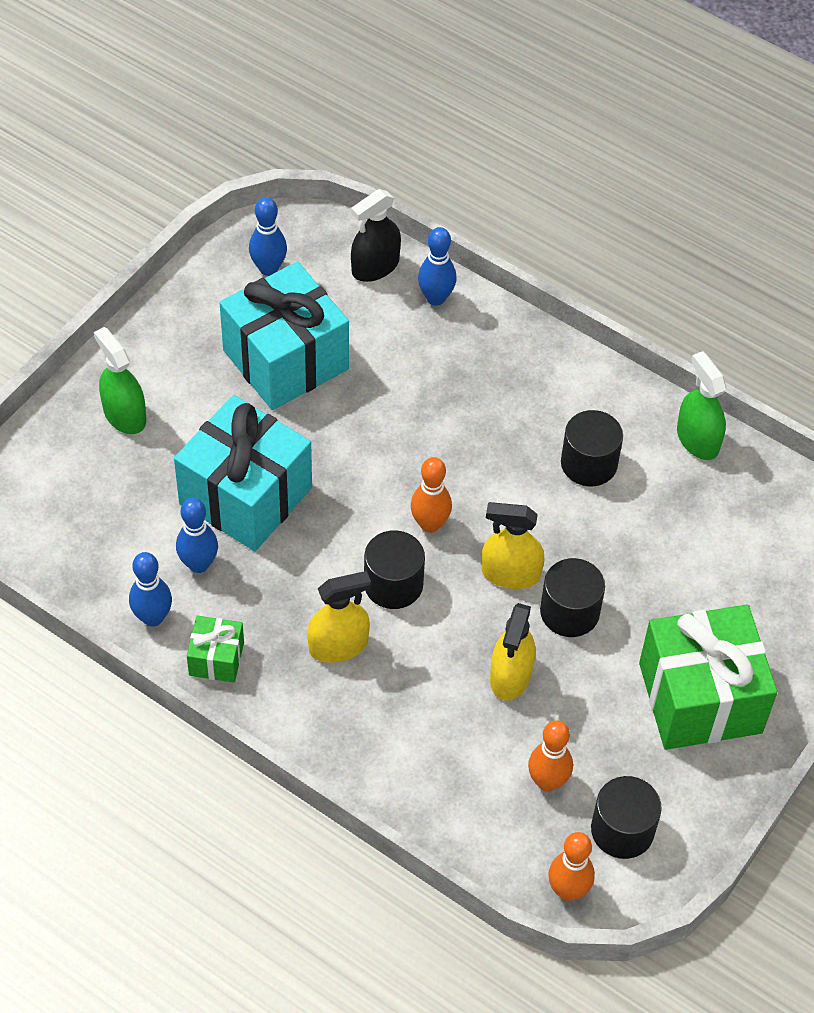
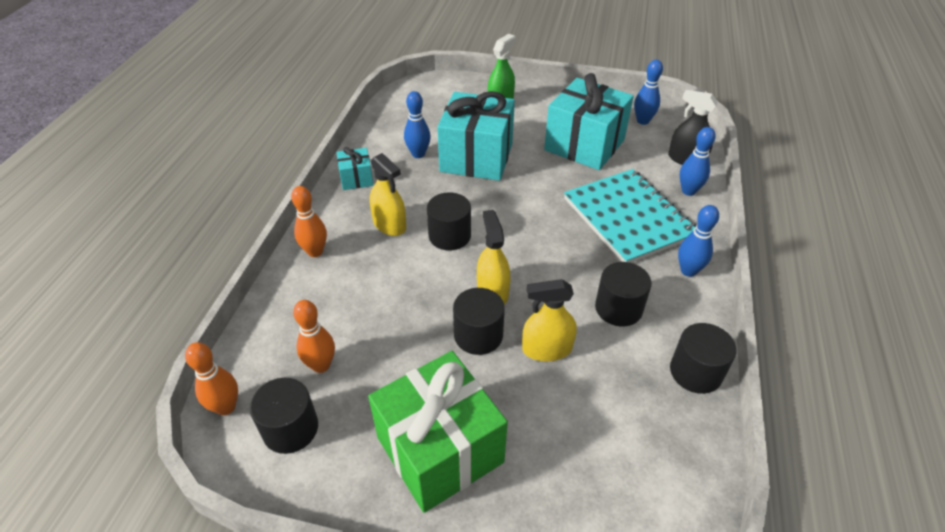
camera: 70 degrees right, 10 degrees down
(153, 617) = (373, 148): blue bowling pin -> blue bowling pin (688, 271)
(216, 659) = (356, 179): green gift -> turquoise gift
(430, 524) = (507, 239): orange bowling pin -> orange bowling pin (315, 251)
(452, 383) = (628, 218): none -> turquoise notebook
(510, 676) = (405, 317): yellow spray bottle -> yellow spray bottle (546, 349)
(697, 439) = (695, 372): green spray bottle -> black cylinder

